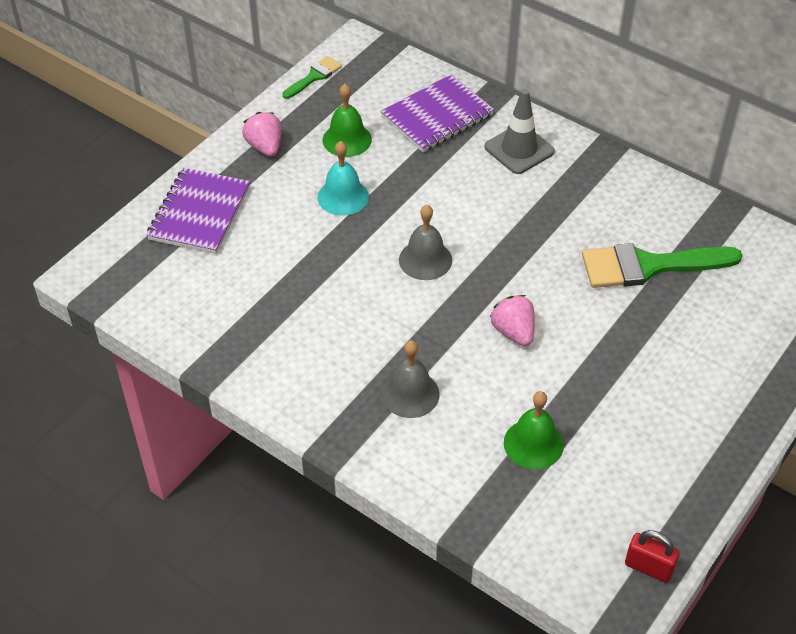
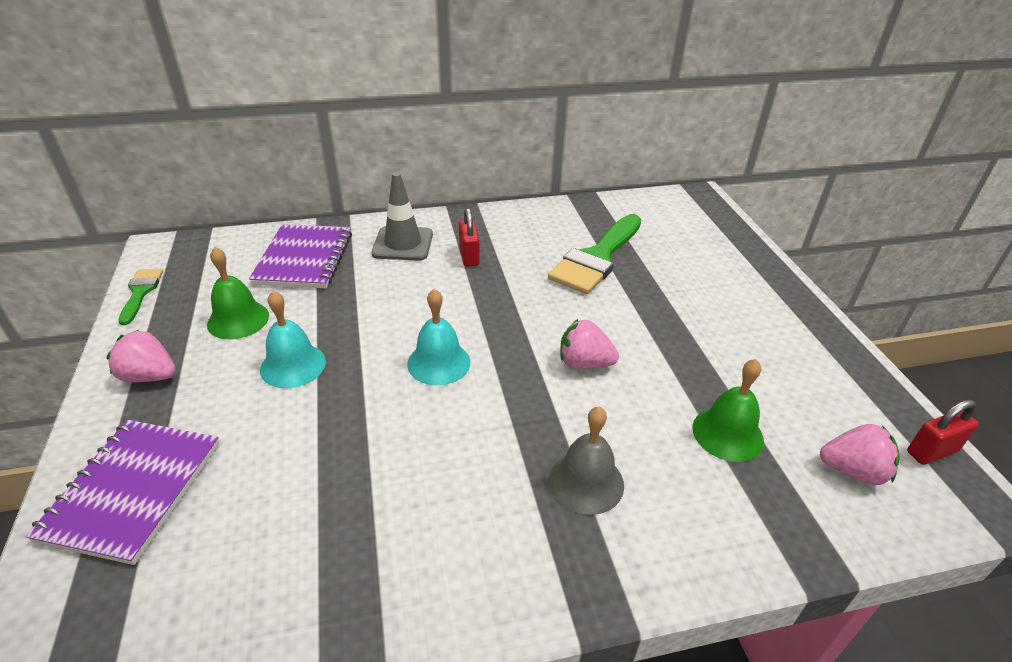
camera: 50 degrees left, 10 degrees down
(199, 213) = (132, 490): purple notebook -> purple notebook turned 45 degrees clockwise
(425, 260) = (438, 362): grey bell -> turquoise bell
(552, 194) = (469, 256): none -> red padlock
(574, 527) = (853, 471): none -> pink strawberry

